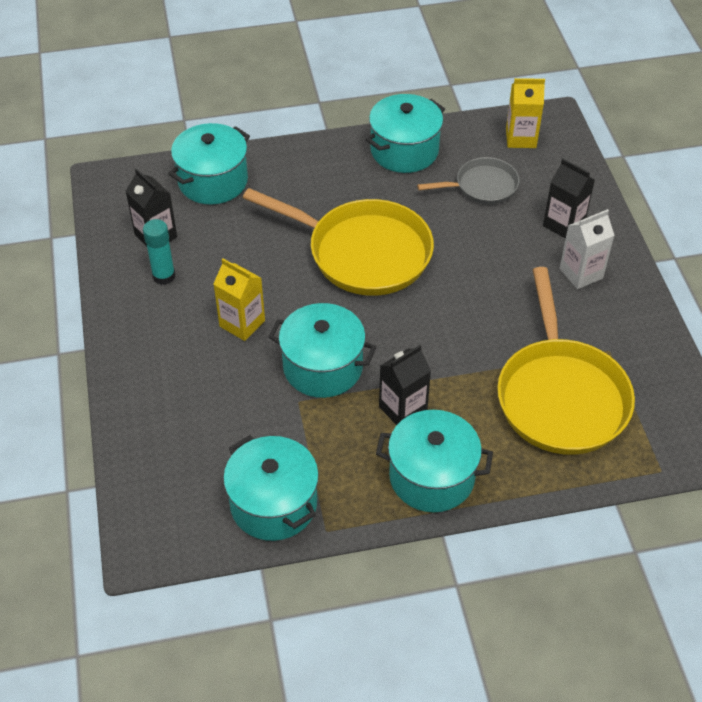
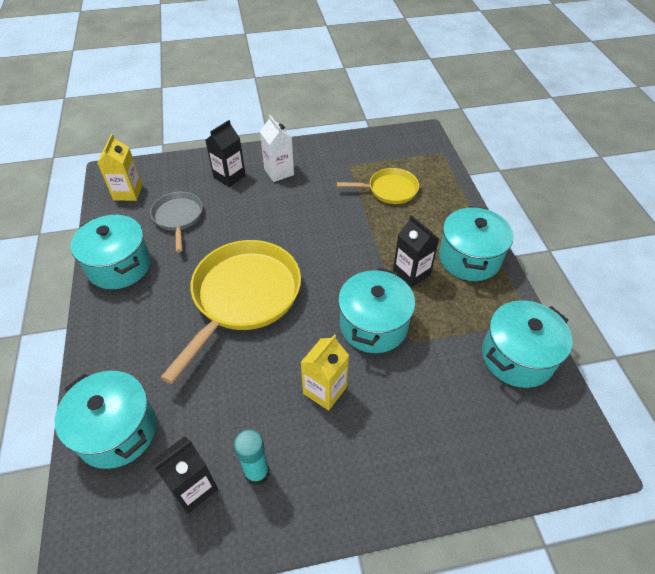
camera: 90 degrees left, 0 degrees up
(560, 395) = (389, 190): yellow pan -> yellow pan, size x0.54

